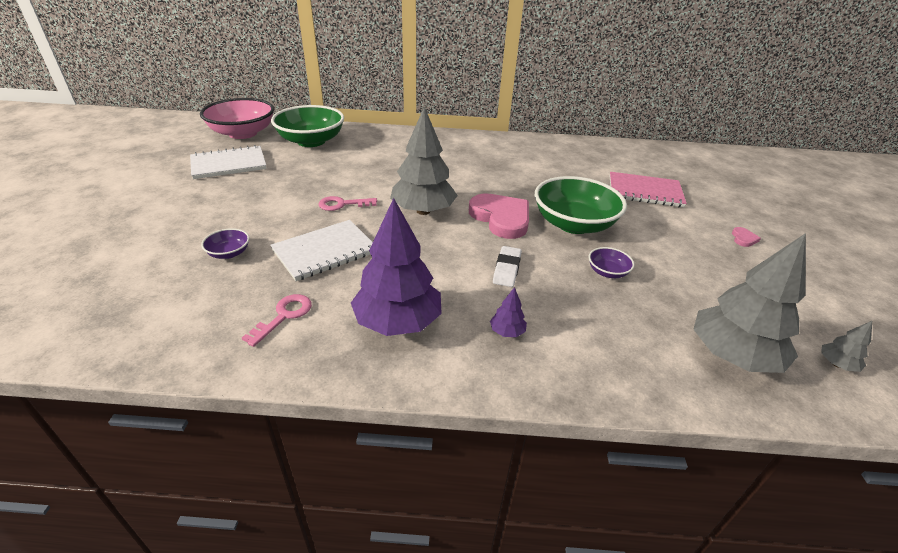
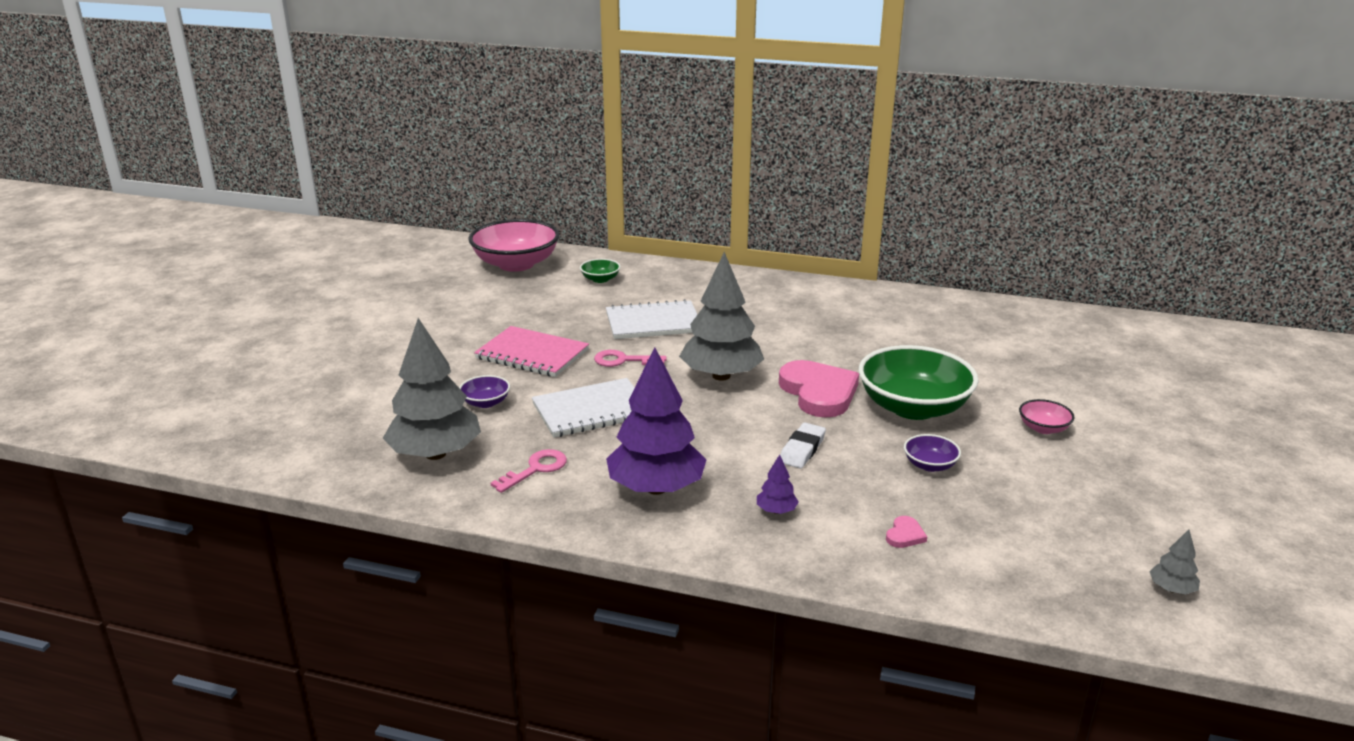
camera: 15 degrees right, 10 degrees down
(229, 164) = (495, 303): white notebook -> white notebook (653, 323)
(311, 141) = (600, 279): green bowl -> green bowl, size x0.44
(644, 191) = (1038, 376): pink notebook -> pink notebook (532, 354)
(669, 232) = (1043, 428): none -> pink bowl
(732, 355) = (1039, 564): grey tree -> grey tree (435, 454)
(743, 239) = (1148, 446): pink heart -> pink heart (905, 535)

